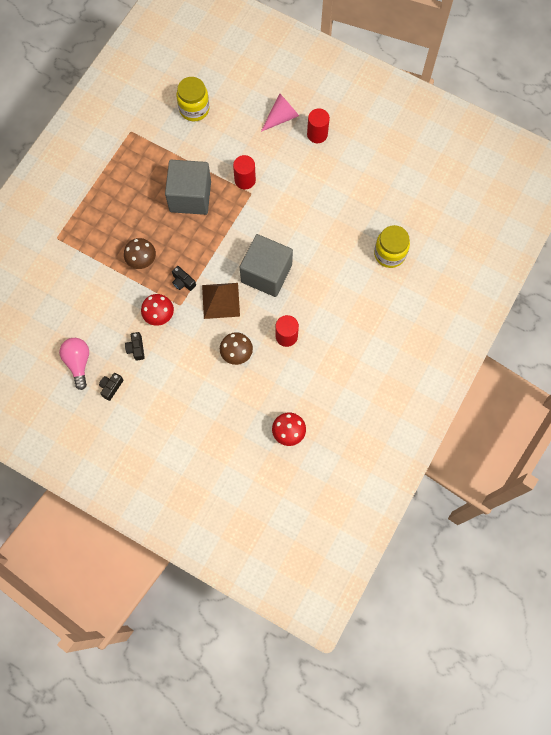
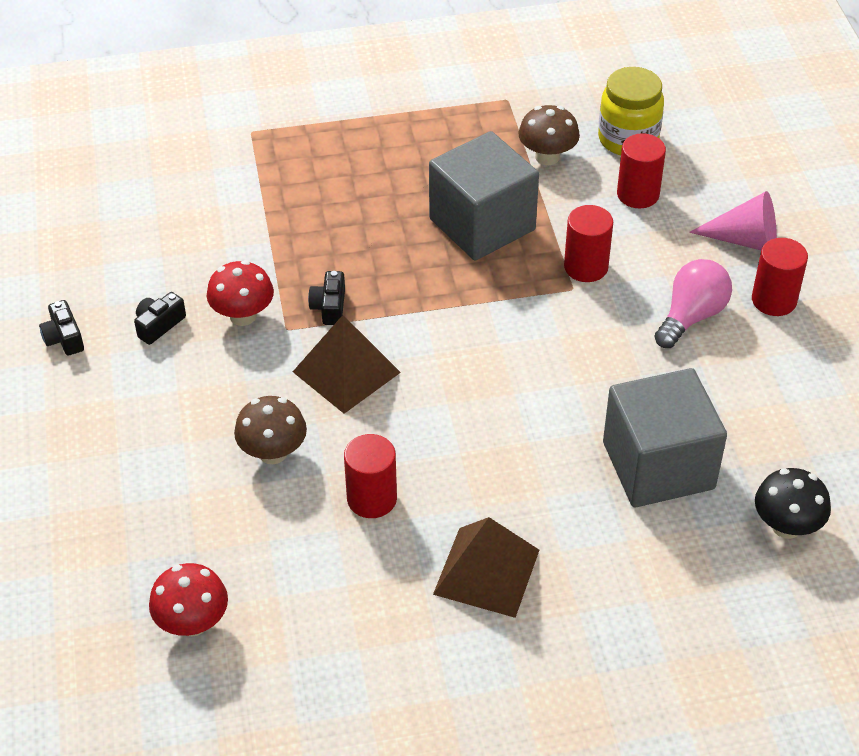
camera: 50 degrees right, 25 degrees down
(78, 362) = (71, 276): pink light bulb -> pink light bulb (691, 316)
(111, 387) = (64, 338): black camera -> black camera turned 105 degrees counterclockwise
(142, 260) = (315, 239): brown mushroom -> brown mushroom (547, 157)
(226, 131) = (638, 194): none -> red cylinder
(266, 273) = (456, 397): grey cube -> grey cube (658, 465)
(348, 324) = (486, 571): none -> brown pyramid
(389, 254) = (684, 542): yellow jar -> none
(410, 218) = (786, 526): none -> black mushroom

